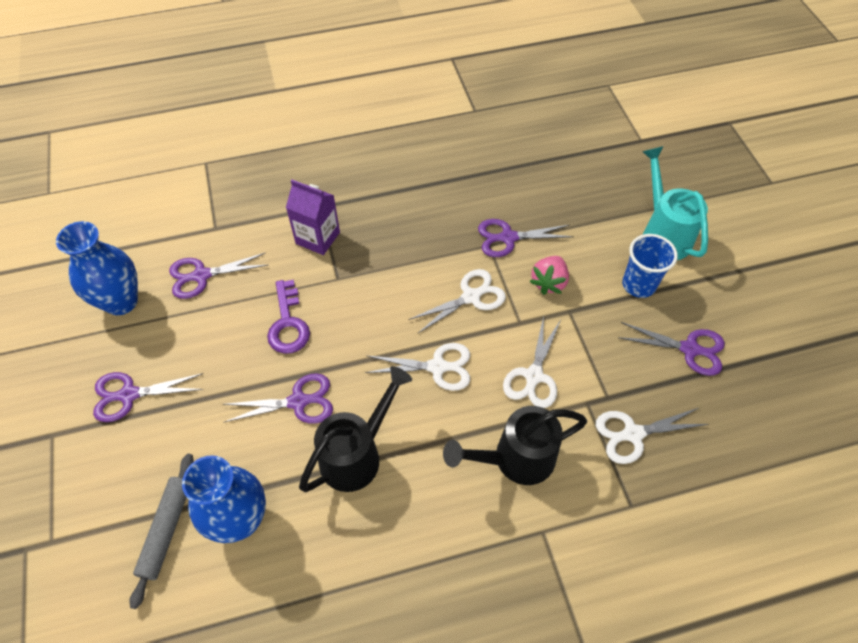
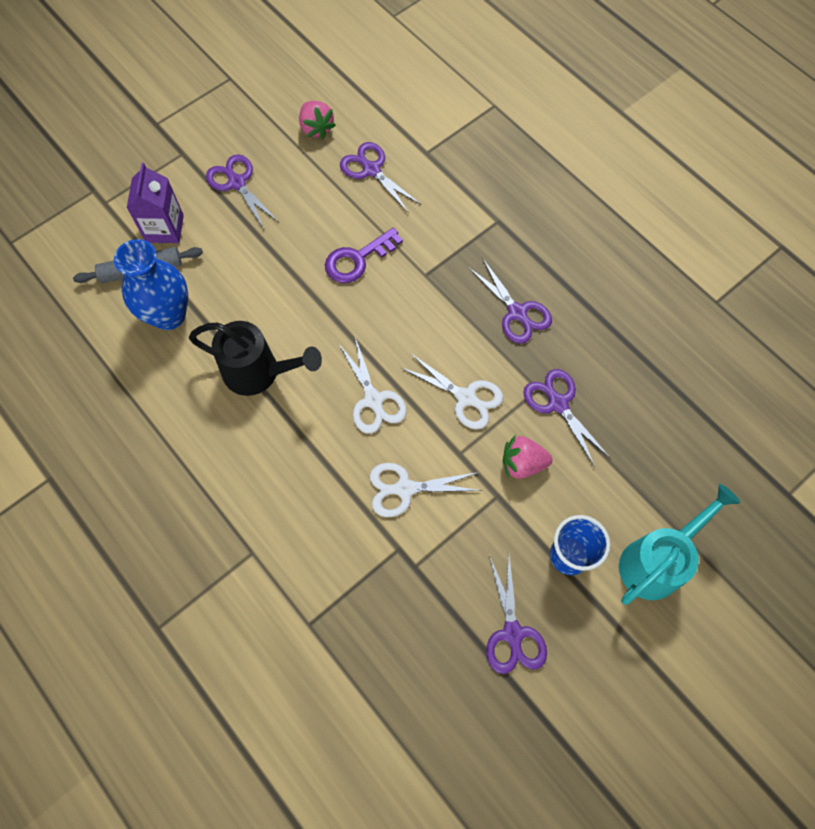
camera: 65 degrees right, 10 degrees up
(121, 301) = (316, 128): blue vase -> pink strawberry
(298, 402) = (286, 305): purple scissors -> purple scissors (517, 313)
(318, 238) = (461, 237): purple carton -> purple carton (164, 228)
(515, 459) = (311, 504): black watering can -> none
(633, 434) = (385, 603): white scissors -> none

